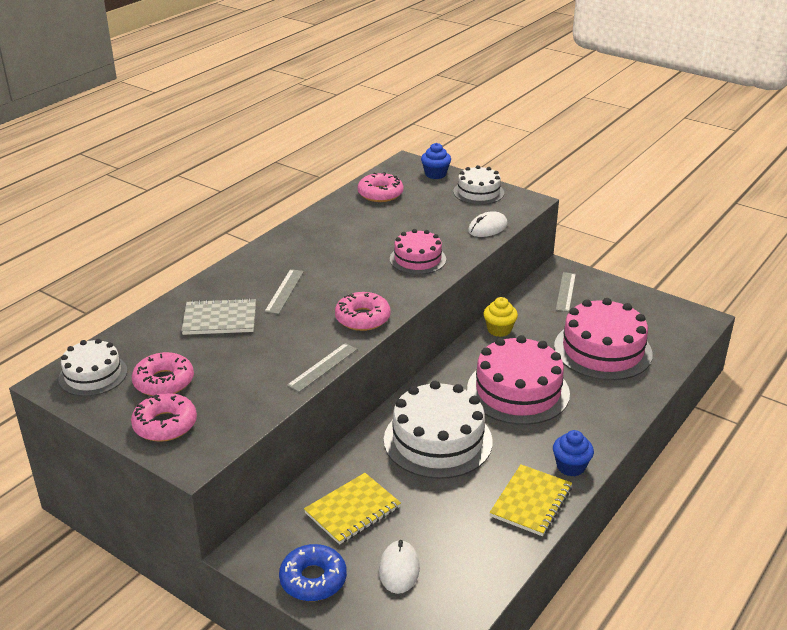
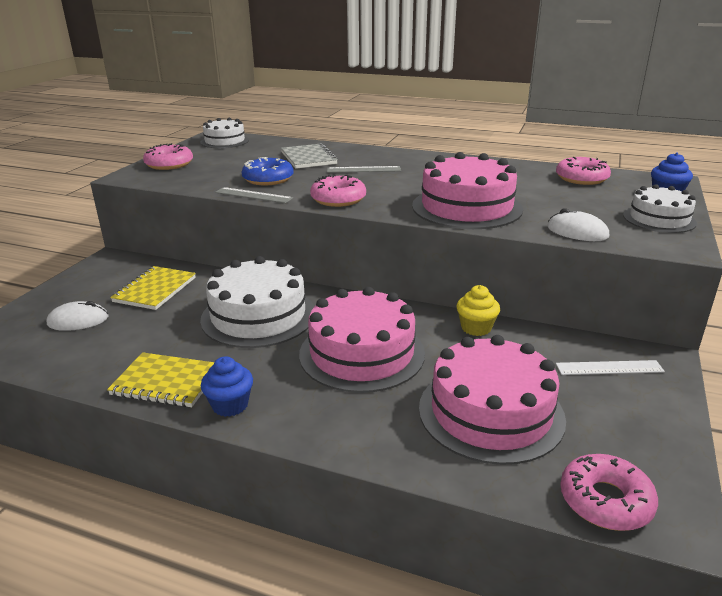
camera: 75 degrees right, 5 degrees down
(164, 382) = (220, 157): pink donut -> pink donut (605, 501)
(313, 579) = (75, 286): blue donut -> blue donut (268, 179)
(352, 510) = (155, 290): yellow notebook -> yellow notebook turned 75 degrees clockwise
(417, 259) = (466, 207): pink cake -> pink cake, size x1.70
(566, 291) = (609, 368): grey ruler -> white ruler

